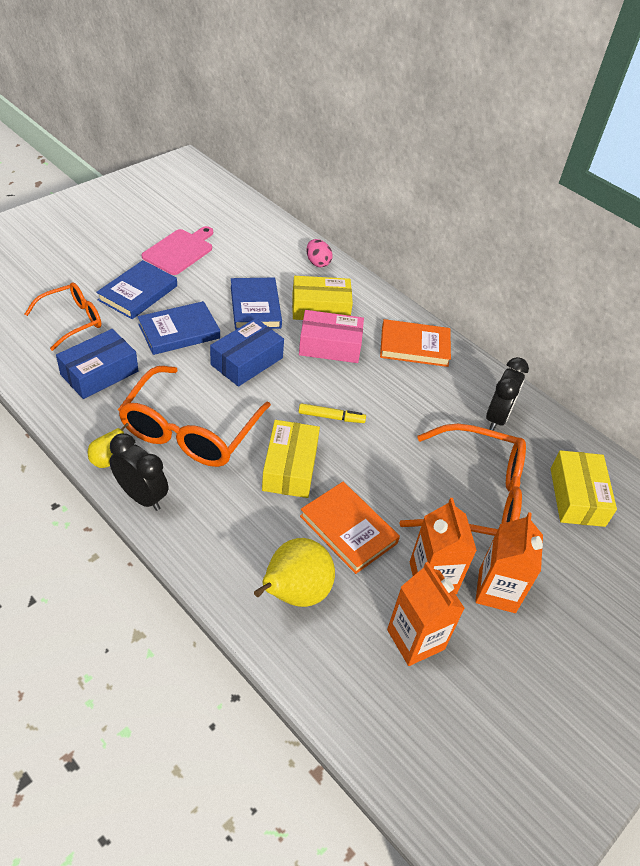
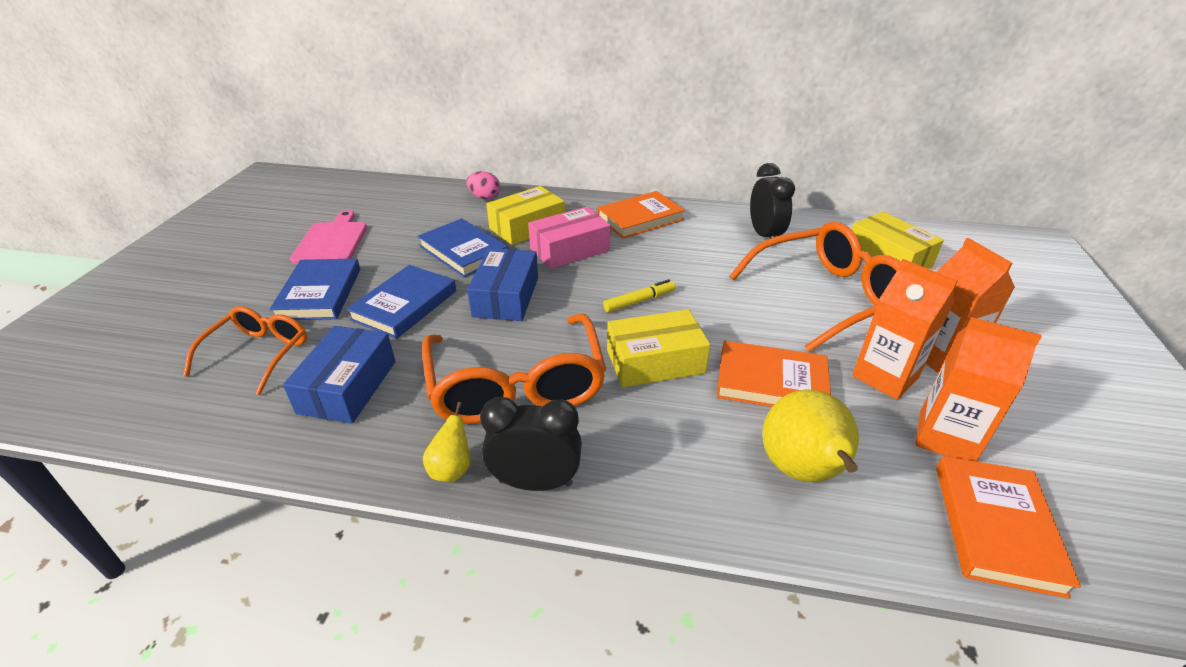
camera: 30 degrees left, 10 degrees down
(290, 467) = (655, 361): yellow box -> yellow box turned 75 degrees counterclockwise
(368, 703) = (996, 527): none -> orange book

